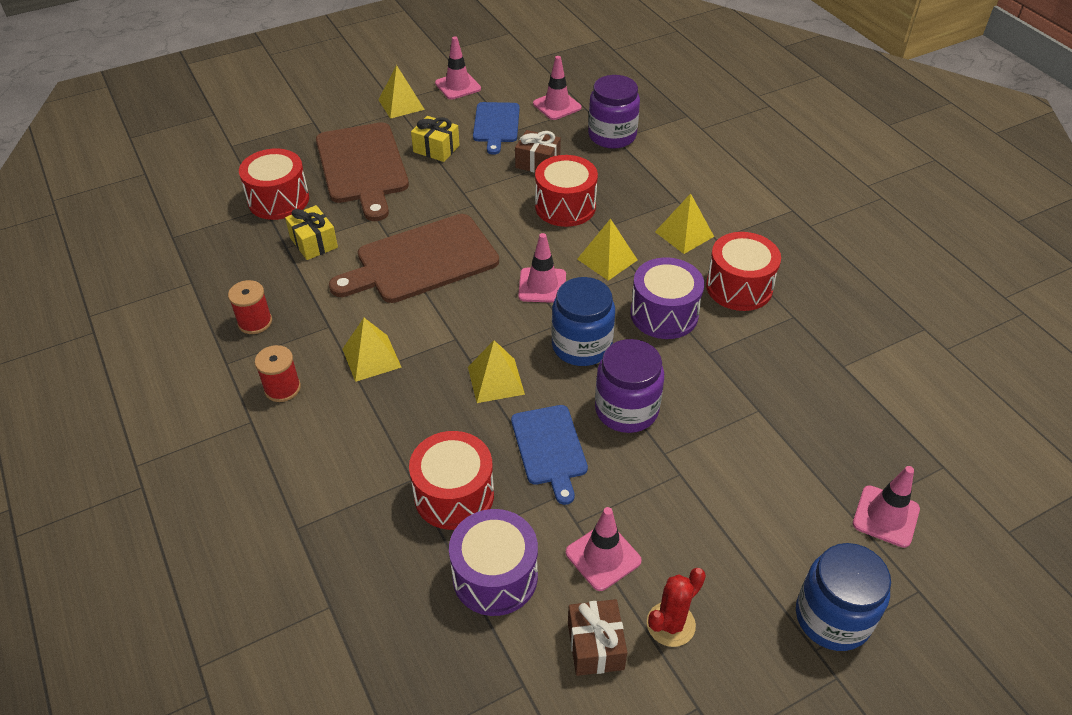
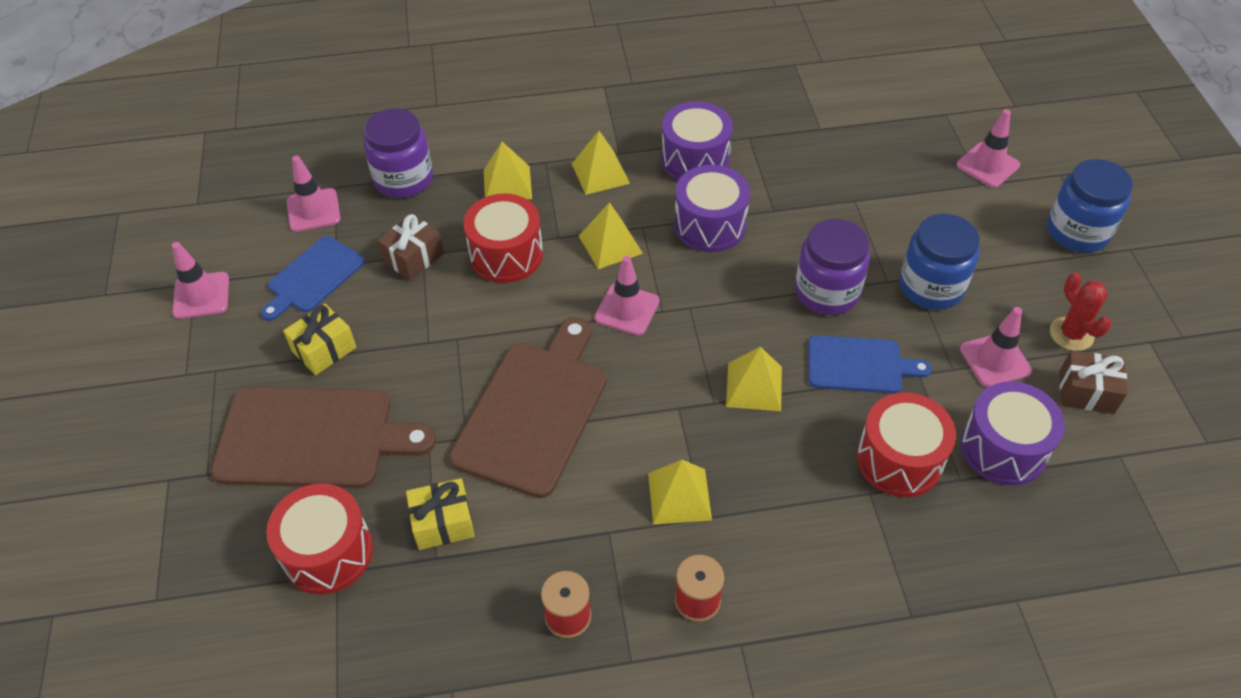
camera: 70 degrees left, 5 degrees up
(401, 104) = (199, 366): yellow pyramid -> yellow pyramid (507, 184)
(421, 260) = (534, 411): brown cutting board -> brown cutting board turned 150 degrees counterclockwise
(496, 125) = (313, 277): blue cutting board -> blue cutting board turned 105 degrees clockwise
(581, 346) = (730, 302): blue jar -> blue jar (931, 287)
(739, 287) = (695, 160): red drum -> purple drum

